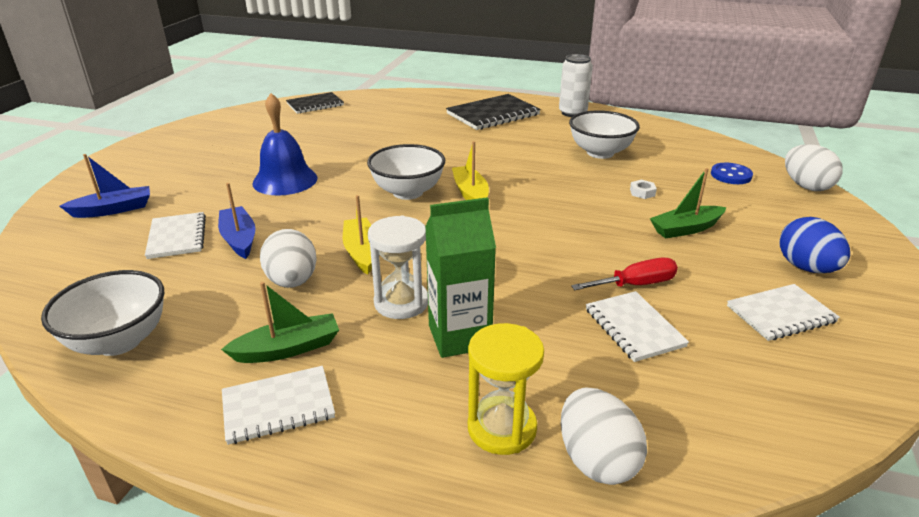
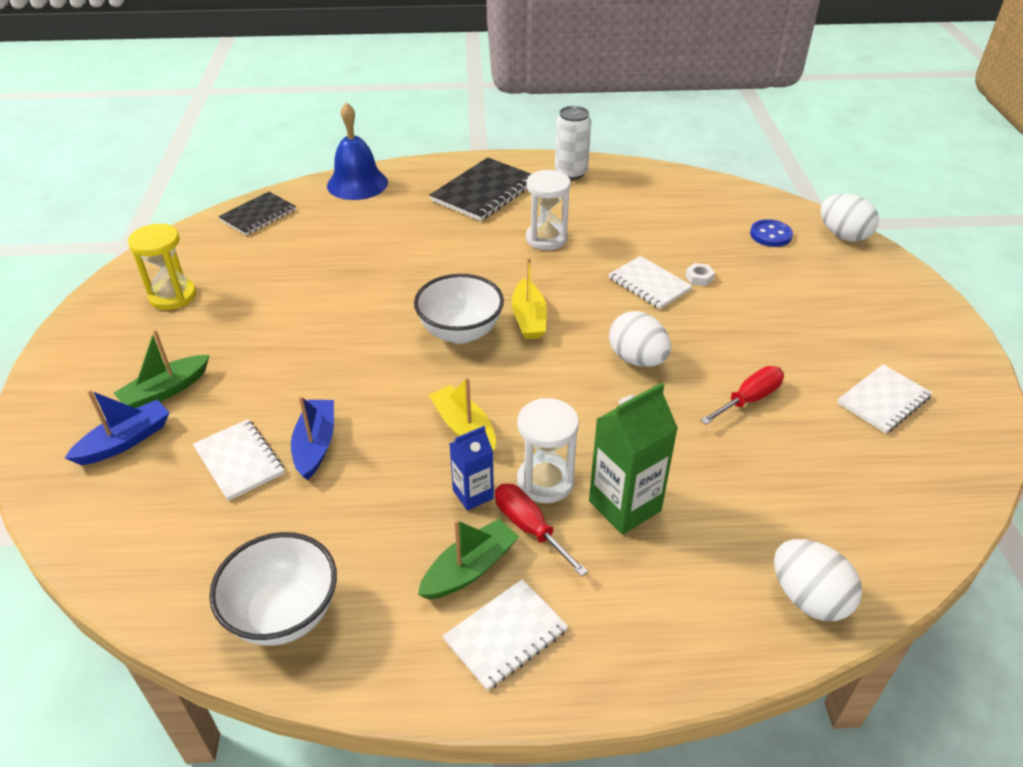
camera: 20 degrees left, 10 degrees up
(239, 239) = (315, 445): blue boat -> blue boat turned 45 degrees clockwise
(285, 180) = (307, 346): blue bell -> blue bell (357, 184)
(292, 281) = (416, 486): white egg -> white egg (637, 359)
(333, 297) = (473, 494): none -> blue carton
(362, 332) = (529, 527): none -> red screwdriver
(470, 193) = (529, 318): yellow boat -> yellow boat turned 150 degrees counterclockwise
(502, 428) = (717, 592): yellow hourglass -> yellow hourglass (173, 296)
(522, 148) = (546, 238): none -> white hourglass
(600, 153) = (630, 229): white bowl -> none
(634, 327) = (771, 450): white notebook -> white notebook (649, 284)
(686, 229) = (761, 317): green boat -> green boat (165, 391)
(806, 268) = (882, 340): blue egg -> none

